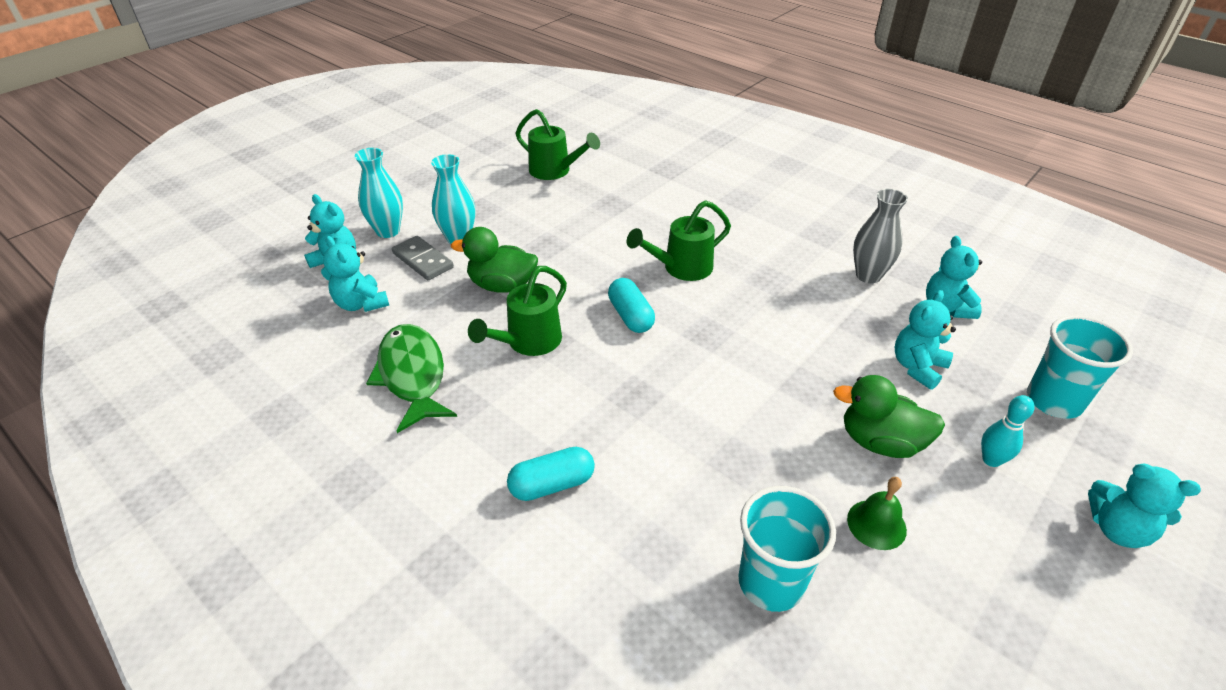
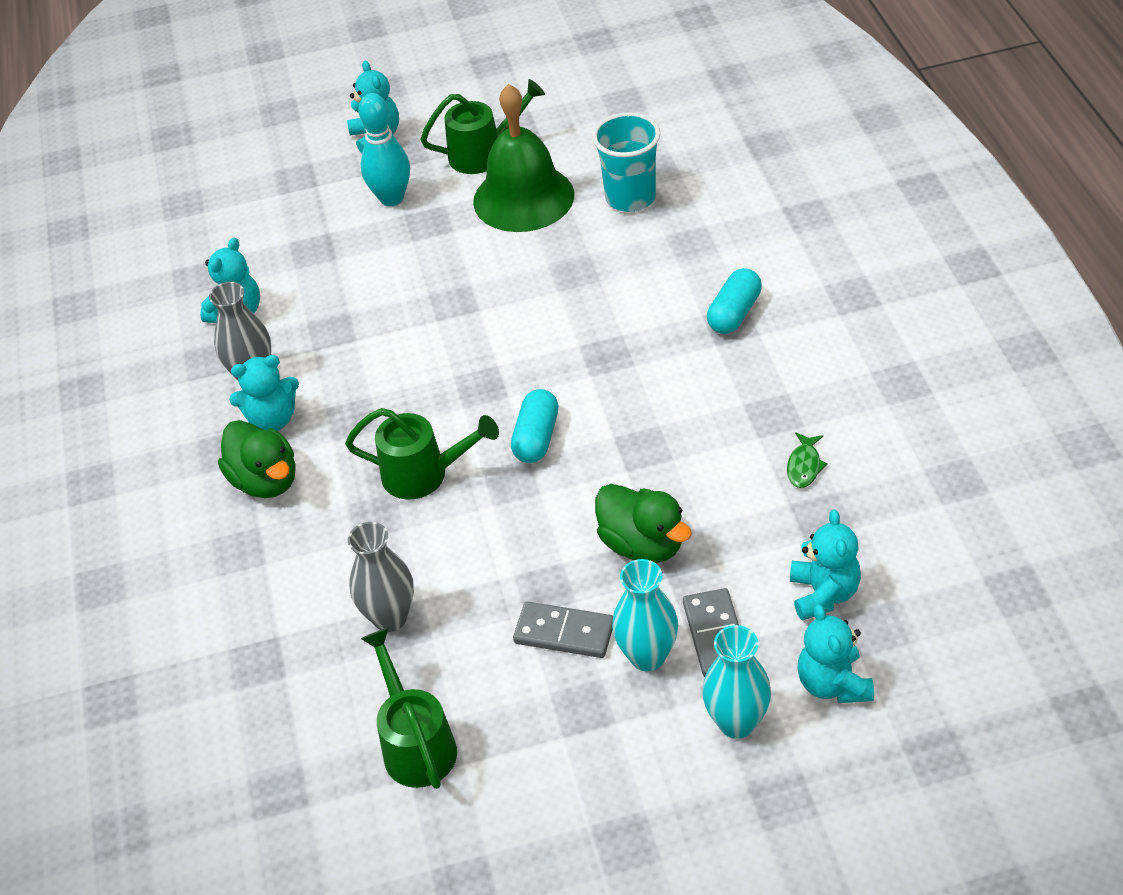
camera: 140 degrees left, 5 degrees up
(413, 376) = (804, 466): green fish -> green fish, size x0.44
(516, 231) = (564, 632): none -> grey domino
(528, 342) = (664, 453): green watering can -> green watering can (484, 154)
(552, 484) = (734, 313): turquoise capsule -> turquoise capsule turned 75 degrees counterclockwise
(621, 204) = (390, 617): none -> grey vase
(876, 524) = (523, 198): green bell -> green bell, size x2.17
(880, 442) = (452, 239): green duck -> green duck (265, 481)
(917, 367) = (343, 276): turquoise teddy bear -> turquoise teddy bear (272, 419)
(991, 460) = (391, 198): turquoise bowling pin -> turquoise bowling pin, size x1.59
(1053, 401) = (284, 211): turquoise cup -> none

